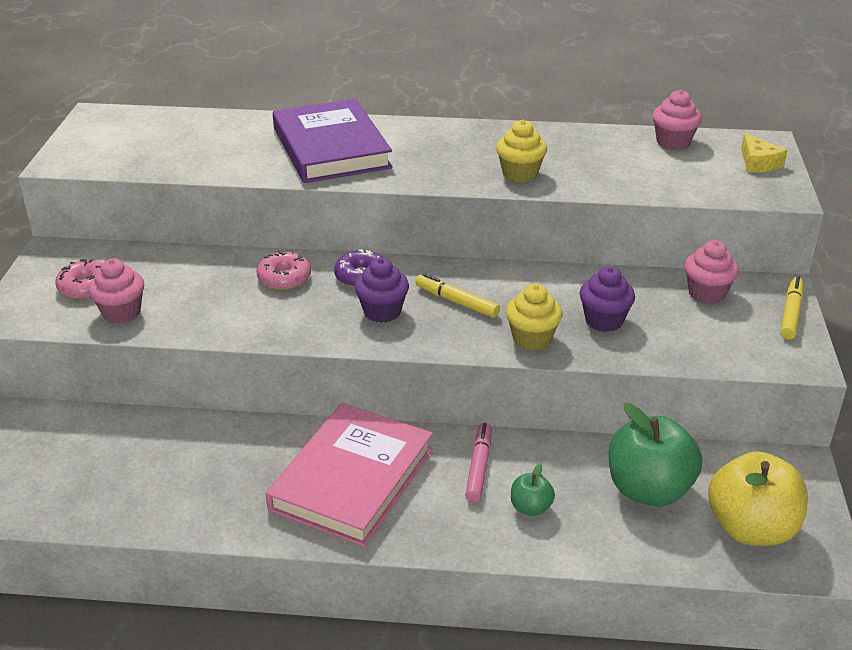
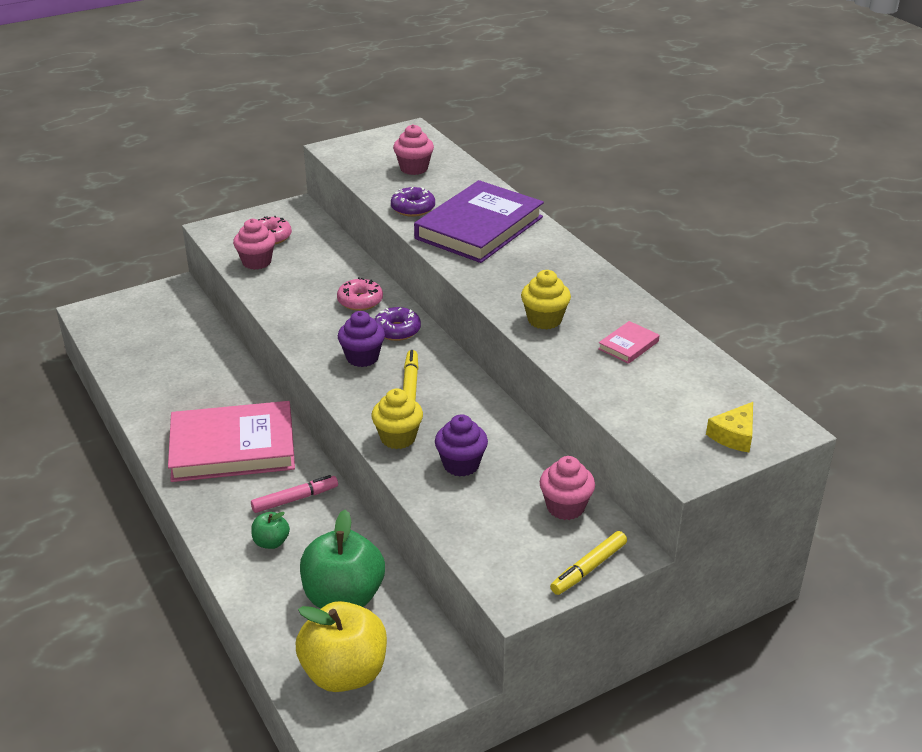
camera: 55 degrees right, 0 degrees up
(247, 165) = (413, 208): none -> purple donut
(598, 155) = (628, 345): none -> pink book
(673, 142) = (708, 376): pink cupcake -> pink cupcake (414, 168)
(791, 313) = (588, 568): yellow marker -> yellow marker turned 150 degrees clockwise

